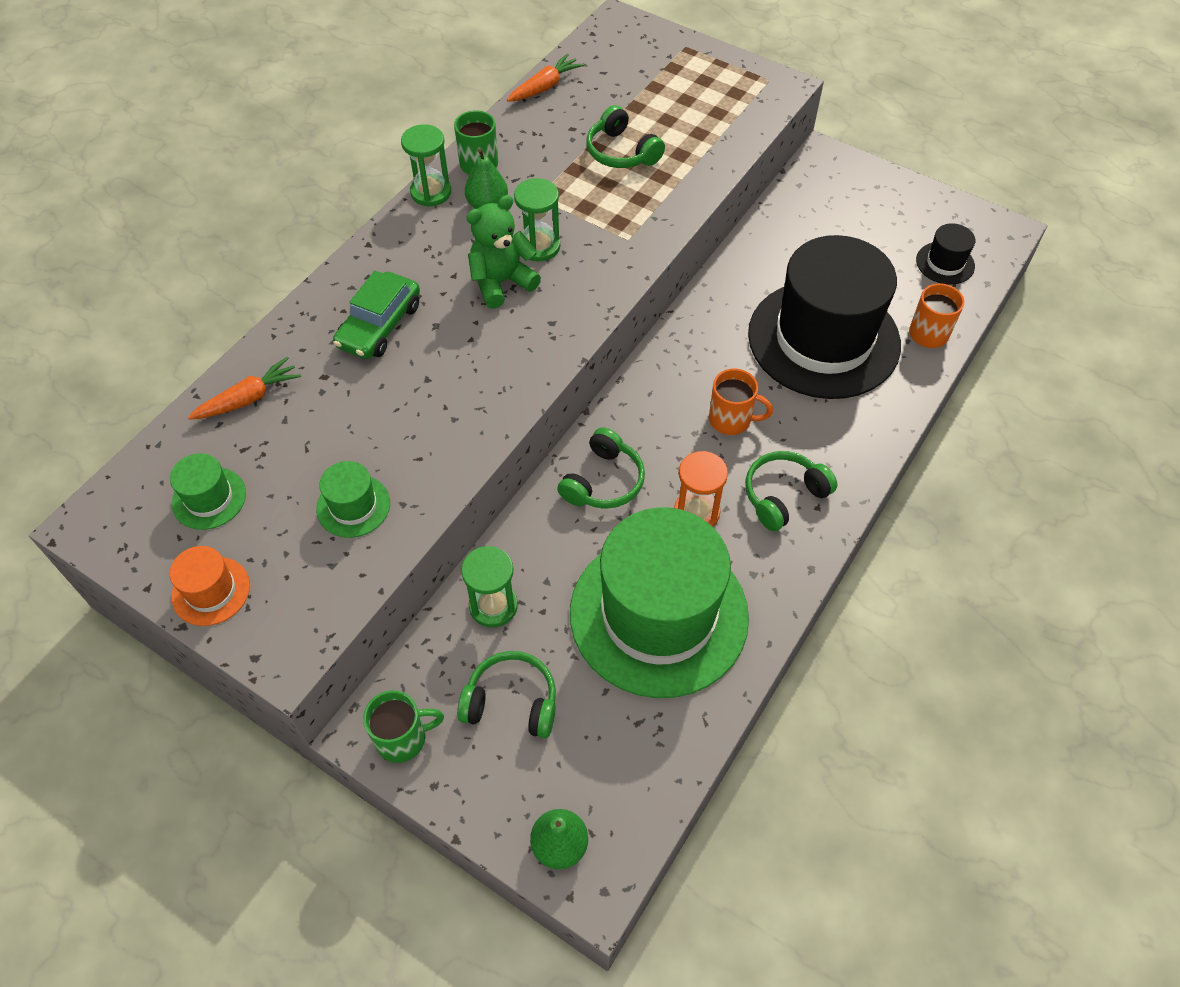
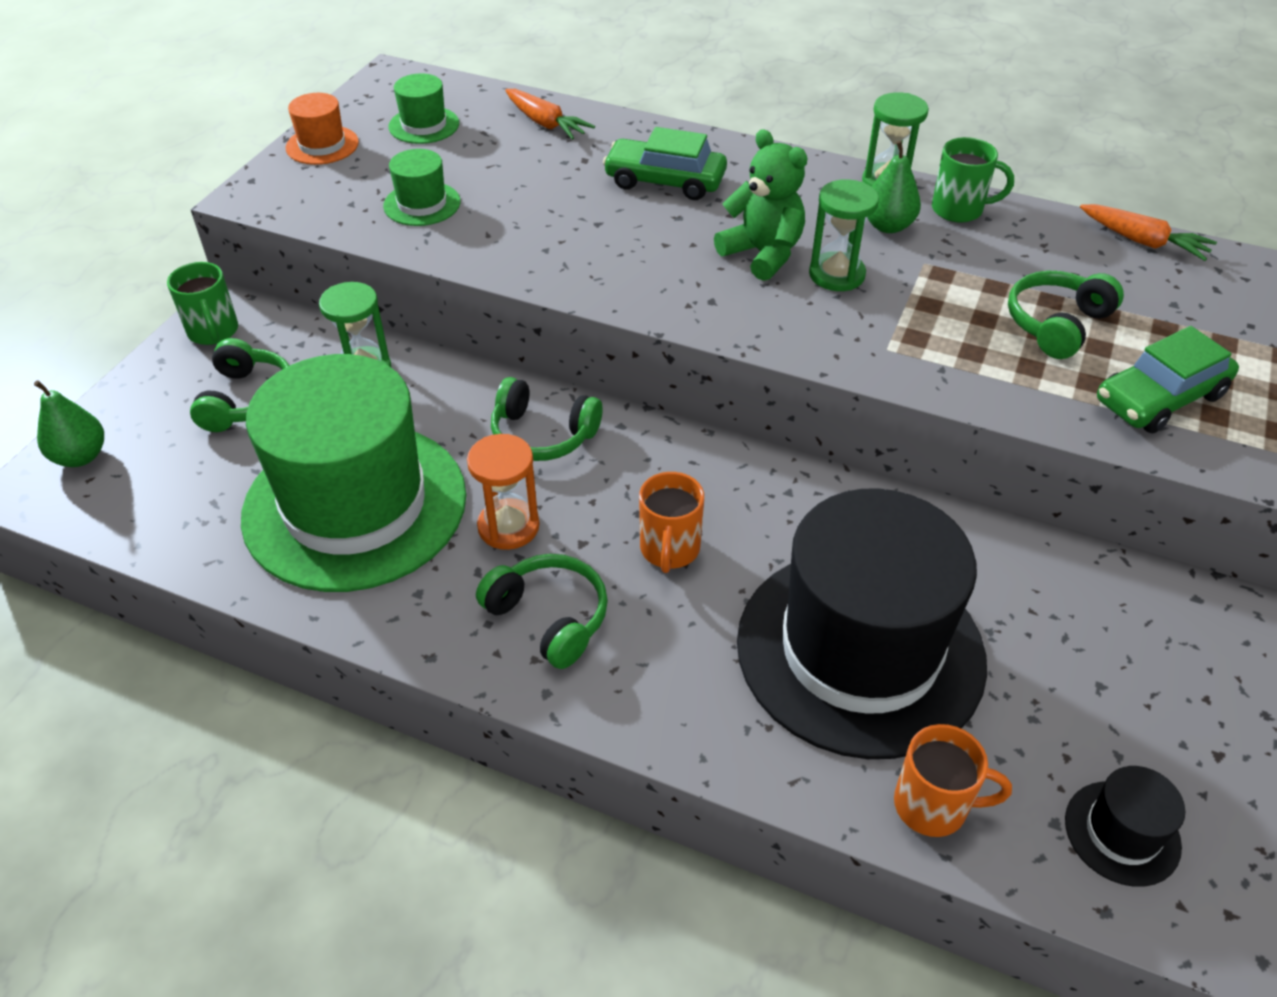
camera: 80 degrees right, 10 degrees down
(700, 130) = (1160, 398): none -> green car

